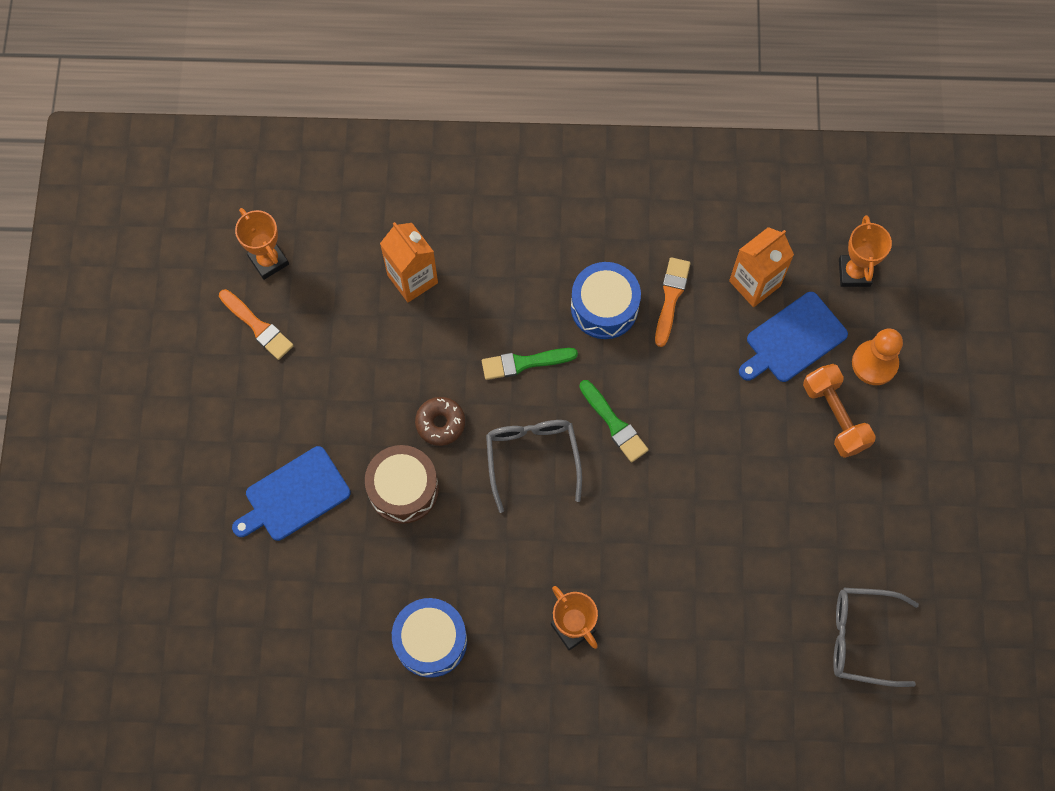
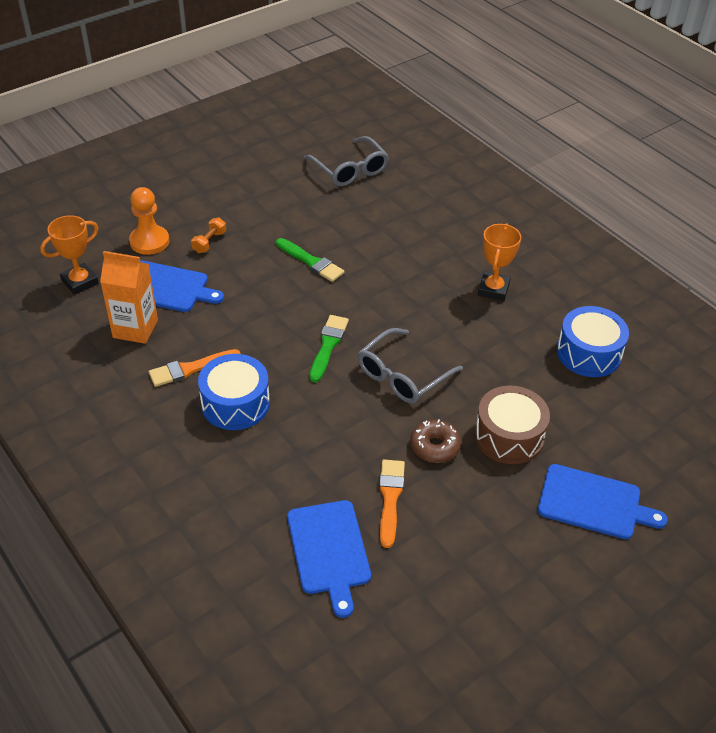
camera: 130 degrees left, 25 degrees down
(257, 326) = (491, 644): orange brush -> orange brush (390, 498)
(268, 260) = (420, 687): orange trophy -> none
(412, 279) = (329, 551): orange carton -> blue cutting board
(524, 363) = (331, 425): green brush -> green brush (311, 262)
(835, 416) = (209, 242): orange dumbbell -> orange dumbbell, size x0.55

